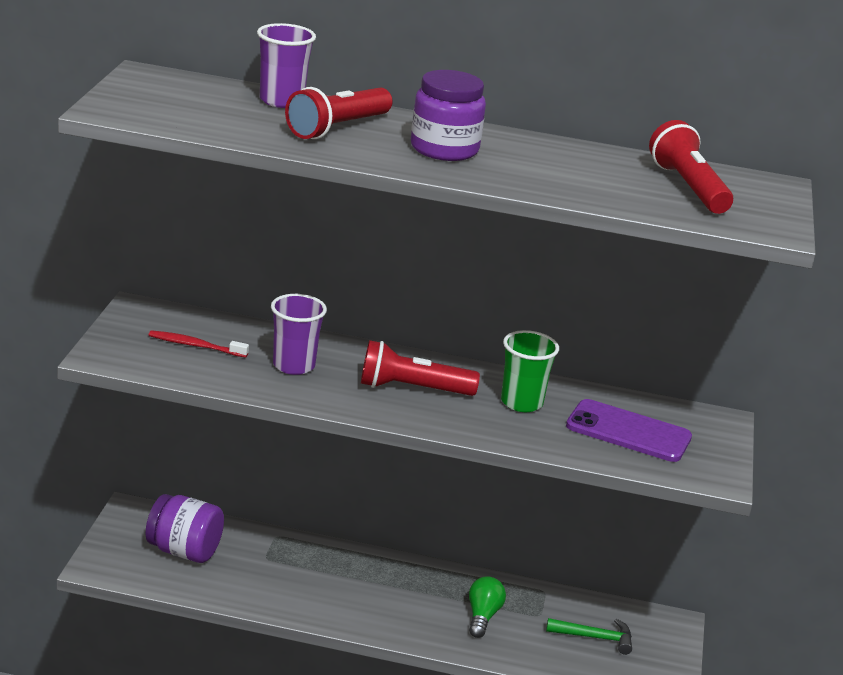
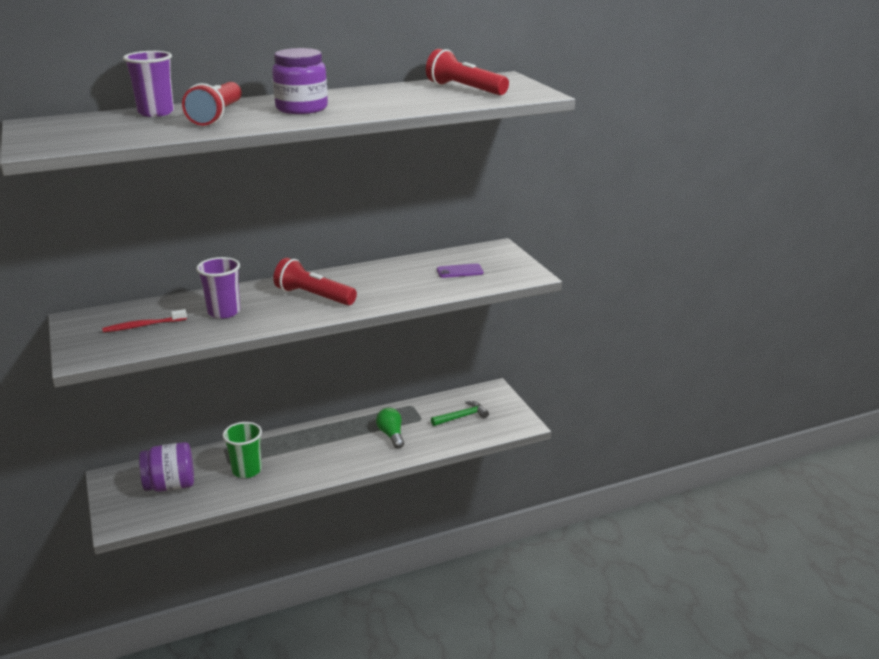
camera: 30 degrees left, 0 degrees up
(412, 389) = (314, 296): red flashlight -> red flashlight turned 60 degrees clockwise
(521, 403) = (385, 279): green cup -> green cup (247, 470)
(628, 432) = (459, 271): purple phone -> purple phone, size x0.56

